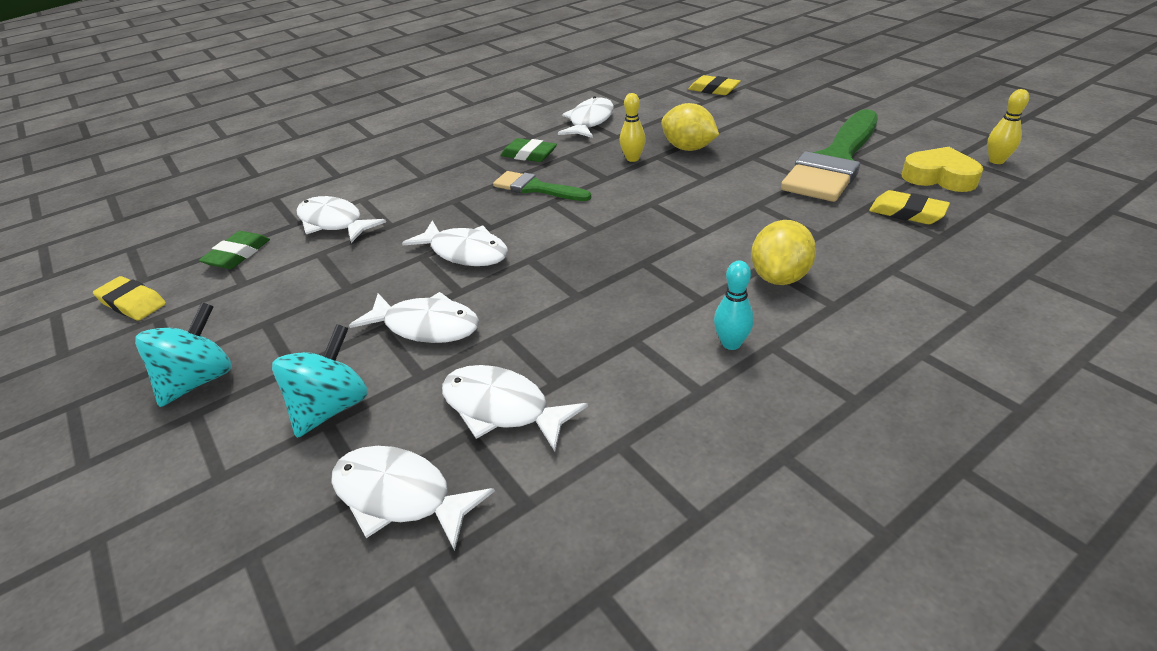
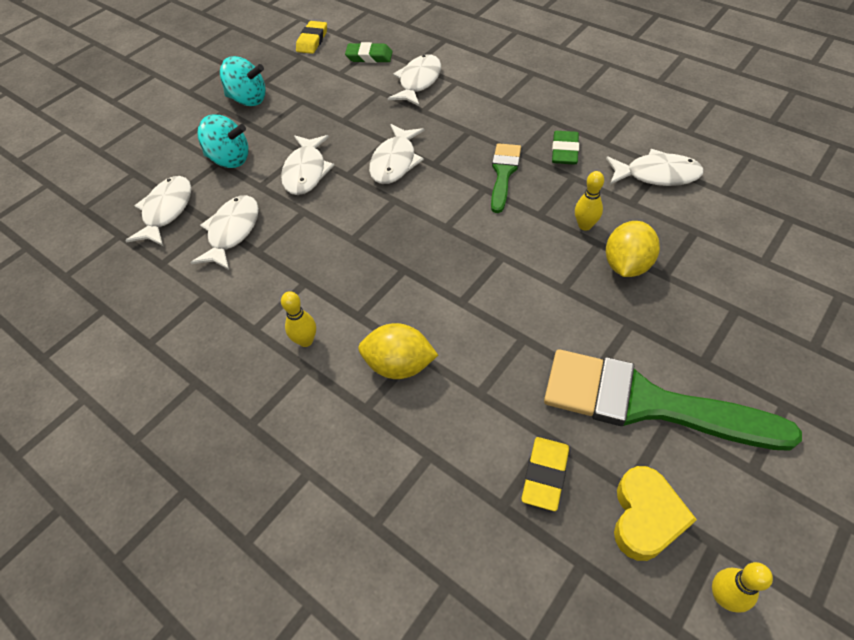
camera: 75 degrees right, 15 degrees up
(713, 89) = (805, 264): yellow eraser -> none
(731, 343) = (306, 341): turquoise bowling pin -> yellow bowling pin

